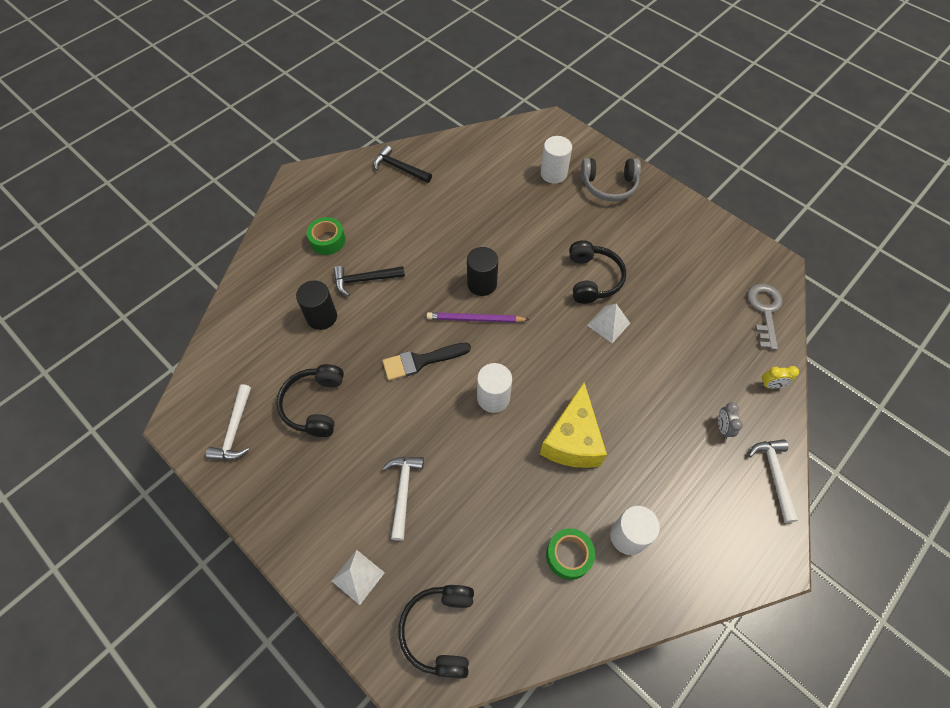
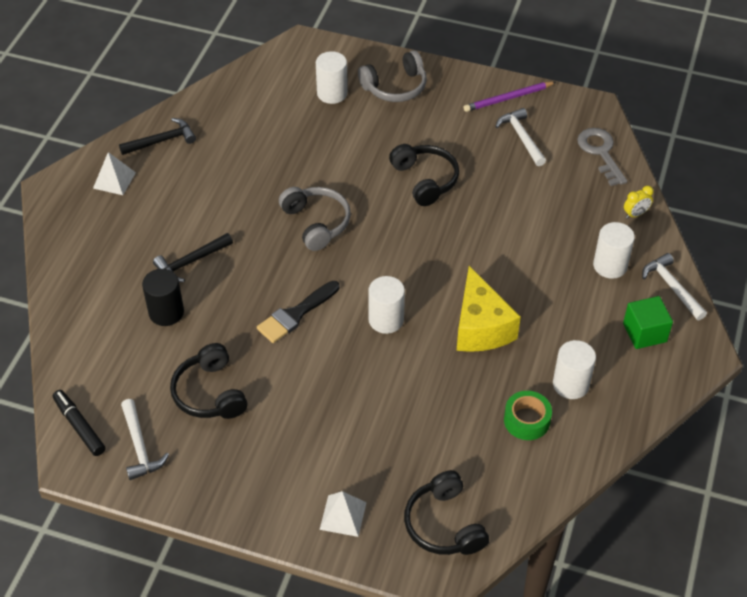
camera: 25 degrees left, 10 degrees down
(201, 391) = (79, 426): none -> black marker
(327, 240) = (126, 238): green tape -> none
(399, 168) = (162, 141): black hammer -> black hammer turned 150 degrees clockwise
(403, 492) = (345, 431): white hammer -> white hammer (521, 137)
(475, 319) = (328, 258): purple pencil -> purple pencil (508, 98)
(482, 284) = (316, 223): black cylinder -> grey headphones
(608, 324) = (461, 215): white pyramid -> white pyramid (114, 180)
(722, 428) = (610, 265): grey clock -> white cylinder
(725, 512) = (644, 332): none -> green cube

